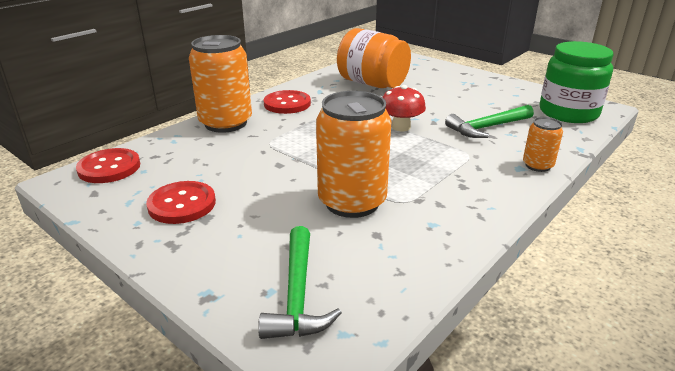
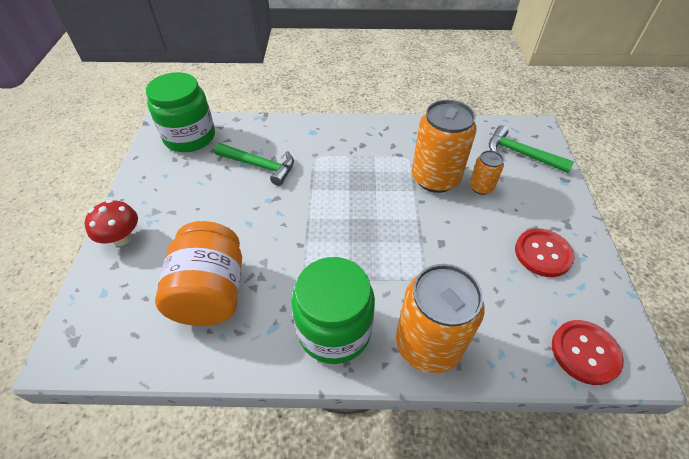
camera: 130 degrees left, 20 degrees up
(287, 104) = (334, 330): red button -> green jar
(297, 295) = (521, 154): green hammer -> green hammer turned 105 degrees counterclockwise
(401, 127) = (305, 211): red mushroom -> red mushroom (122, 238)
(537, 165) = (302, 126): orange can -> orange can (481, 187)

